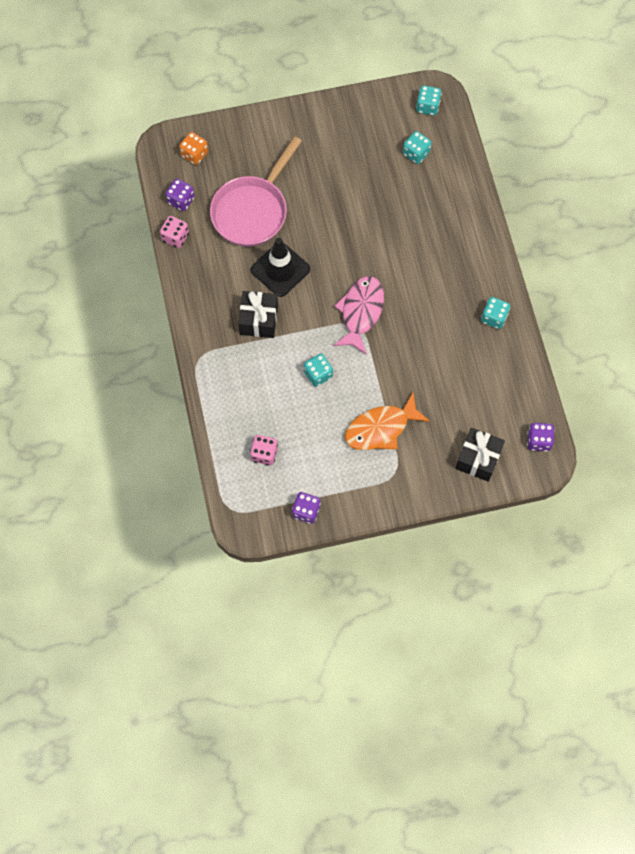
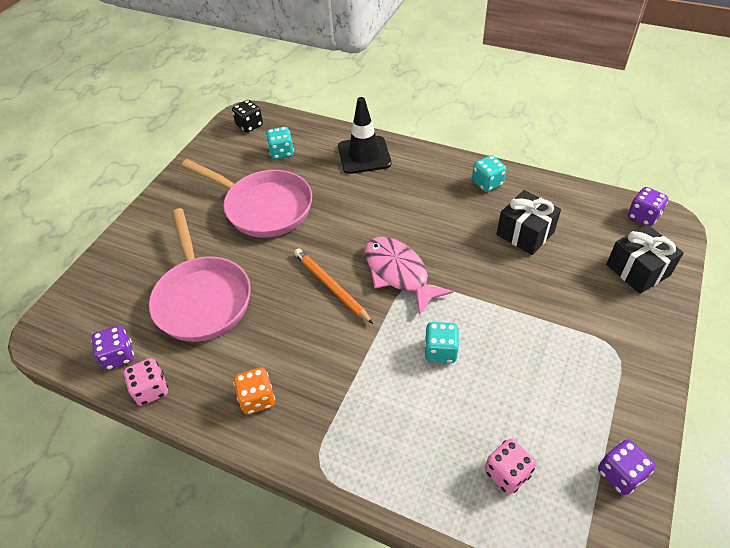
camera: 50 degrees left, 20 degrees down
(194, 154) = (88, 311): orange dice -> orange dice (257, 398)
(259, 320) = (328, 368): black gift -> black gift (525, 233)
(280, 269) = (289, 313): black traffic cone -> black traffic cone (364, 155)
(318, 279) = (331, 286): none -> orange pencil
(353, 185) = (264, 207): none -> pink pan
(381, 428) = (549, 331): orange fish -> none
(427, 106) = (249, 125): turquoise dice -> black dice

